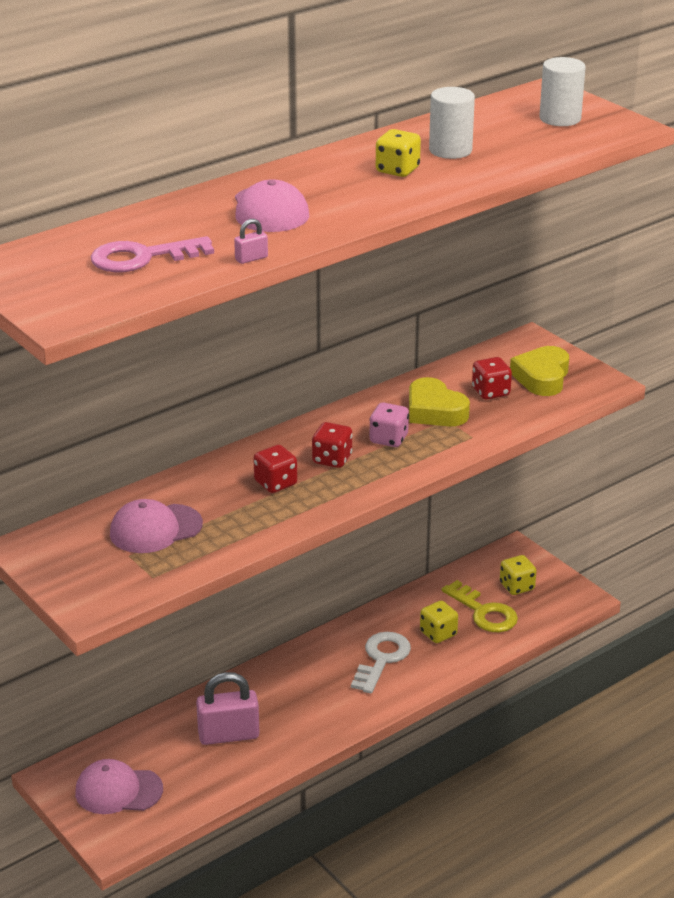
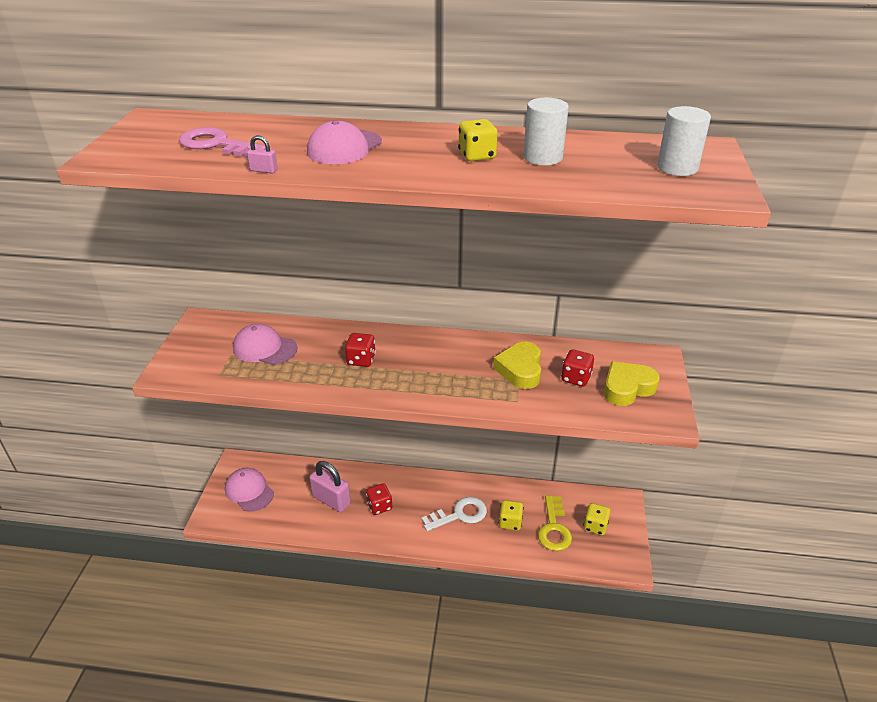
camera: 45 degrees right, 5 degrees up
(332, 459) = (413, 364): red dice -> red dice (379, 506)
(388, 439) = (464, 371): pink dice -> none

